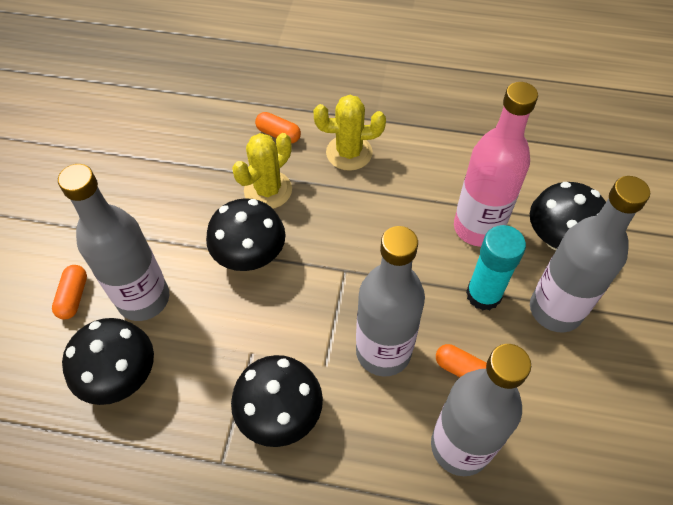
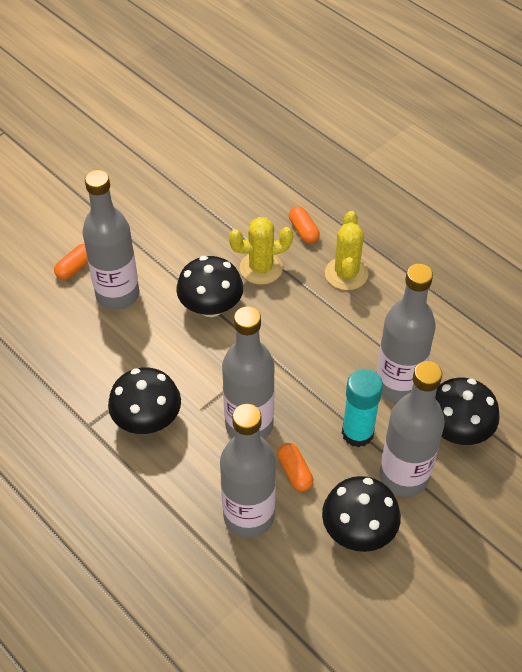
camera: 35 degrees right, 5 degrees down
(120, 376) = (67, 335): black mushroom -> black mushroom (358, 530)
(349, 153) = (346, 274): yellow cactus -> yellow cactus turned 60 degrees clockwise
(477, 228) = (398, 385): pink bottle -> grey bottle

